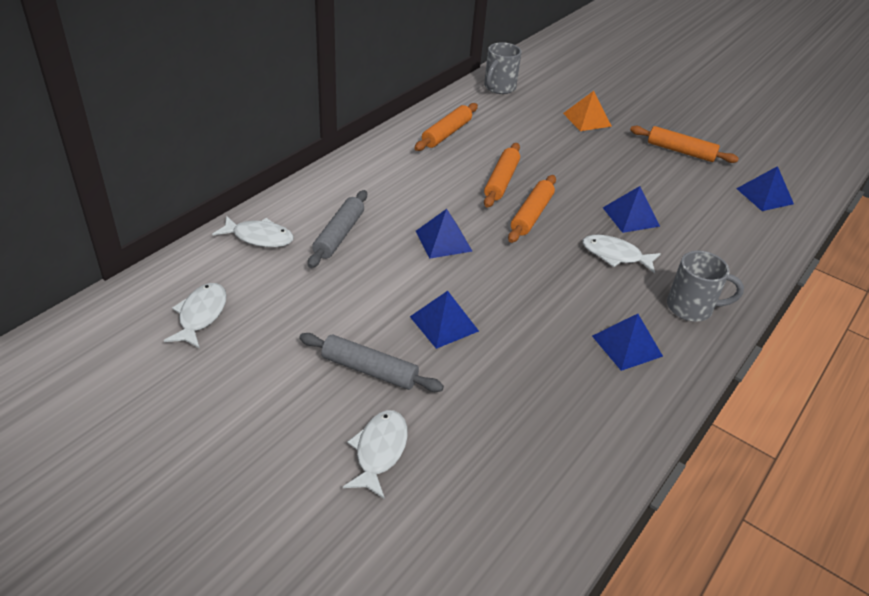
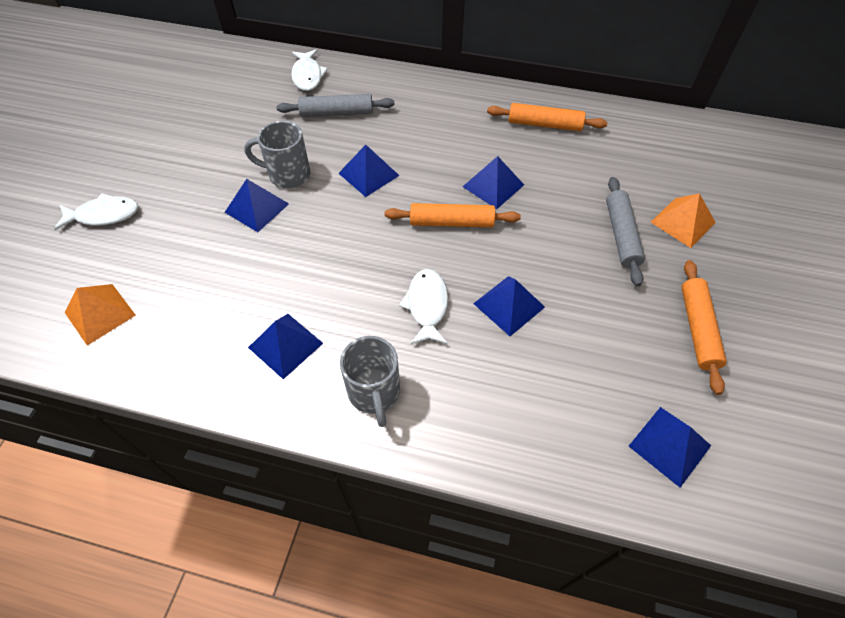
camera: 70 degrees right, 15 degrees up
(201, 315) = (207, 83): white fish -> none
(369, 370) = (184, 183): grey rolling pin -> grey rolling pin (621, 235)
(499, 88) = (674, 134): grey mug -> grey mug (288, 174)
(501, 181) = (493, 185): orange rolling pin -> blue pyramid
(535, 476) = (100, 313): none -> orange pyramid

